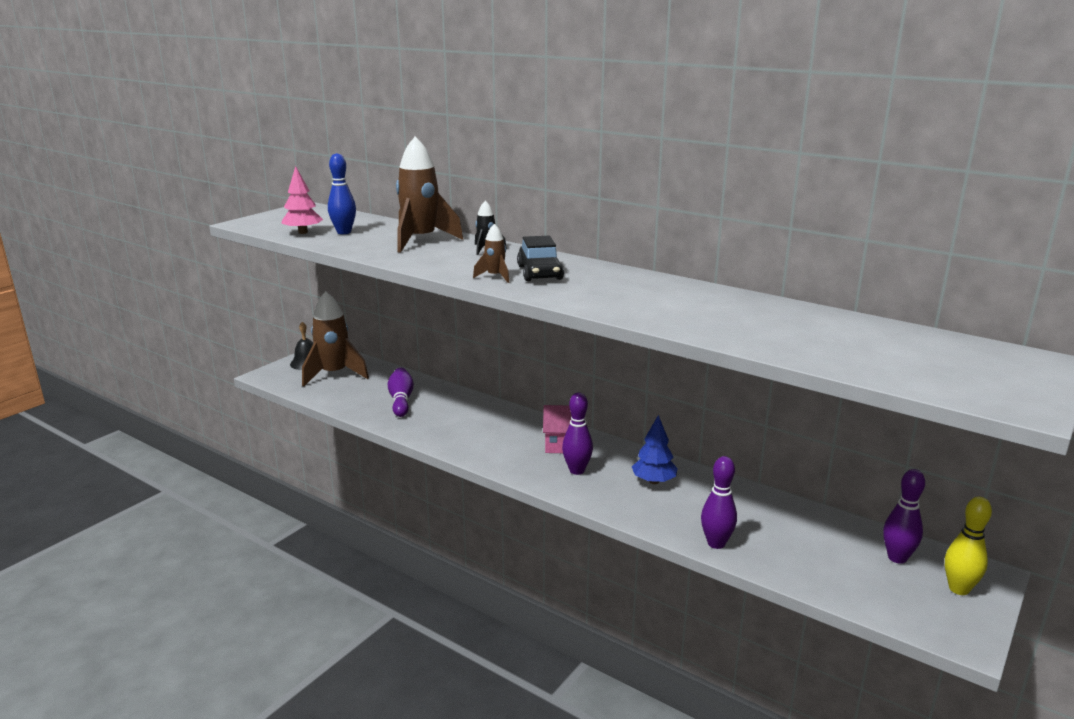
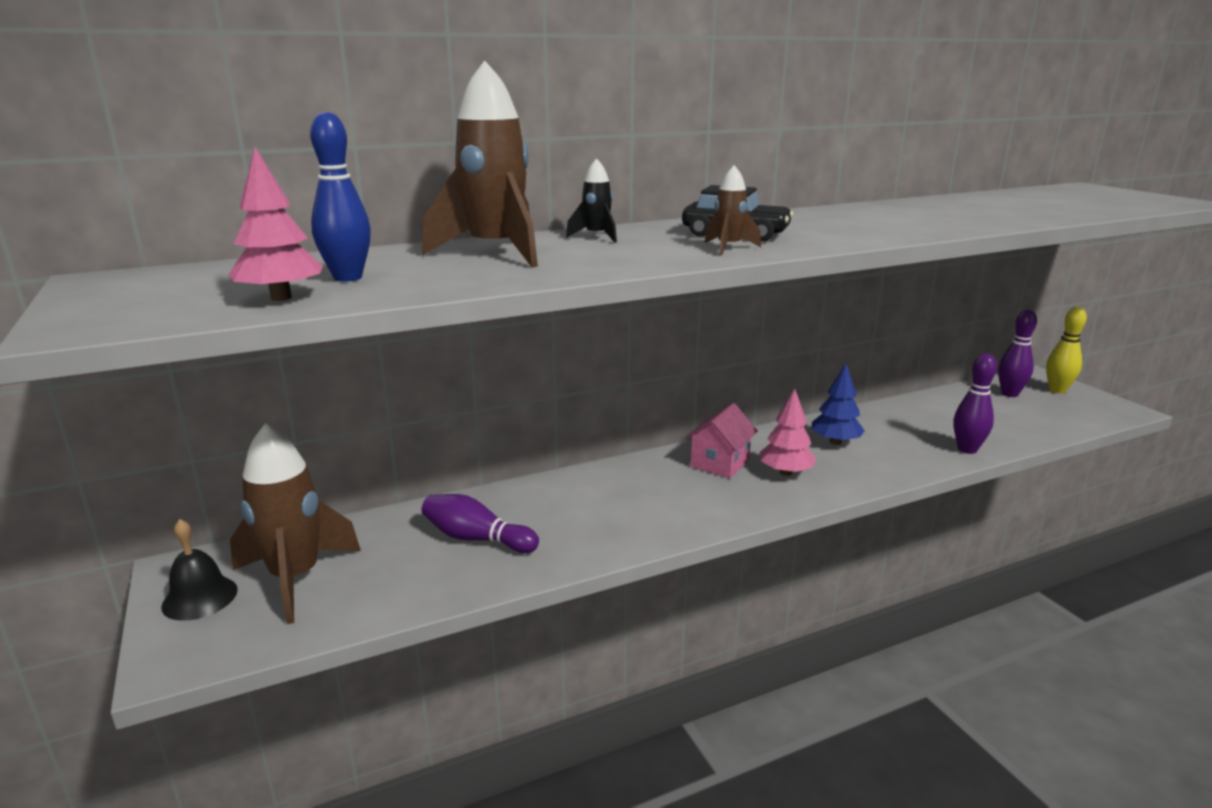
camera: 60 degrees left, 0 degrees up
(577, 470) = (785, 472): purple bowling pin -> pink tree

